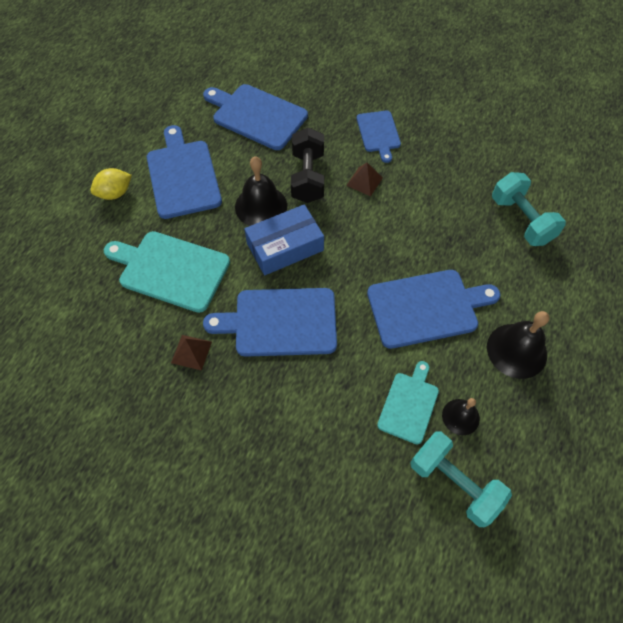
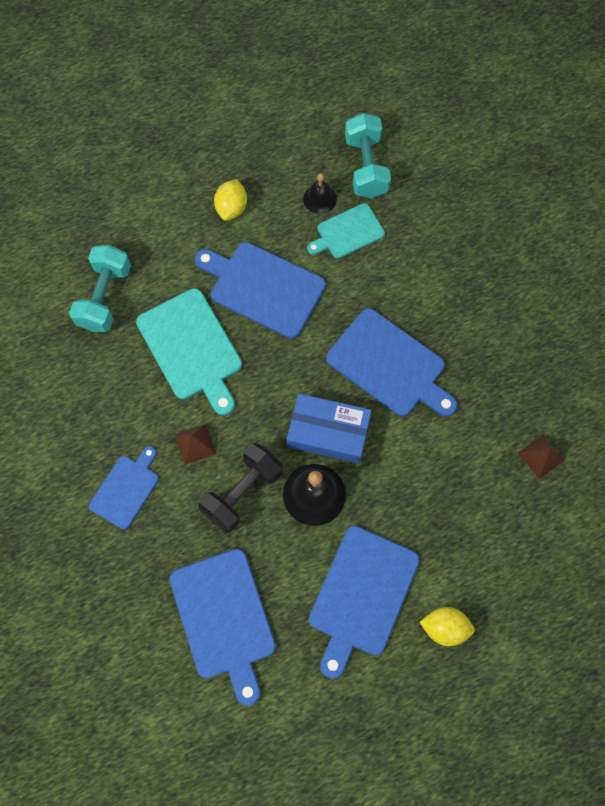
camera: 140 degrees left, 10 degrees up
(170, 270) = (447, 488): turquoise cutting board -> turquoise cutting board (191, 348)
(191, 352) = (480, 395): brown pyramid -> brown pyramid (541, 456)
(516, 350) = (231, 208): black bell -> yellow lemon

